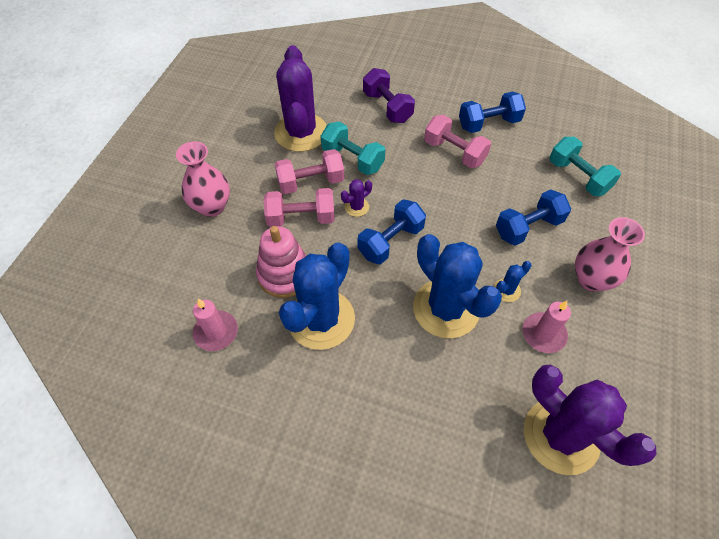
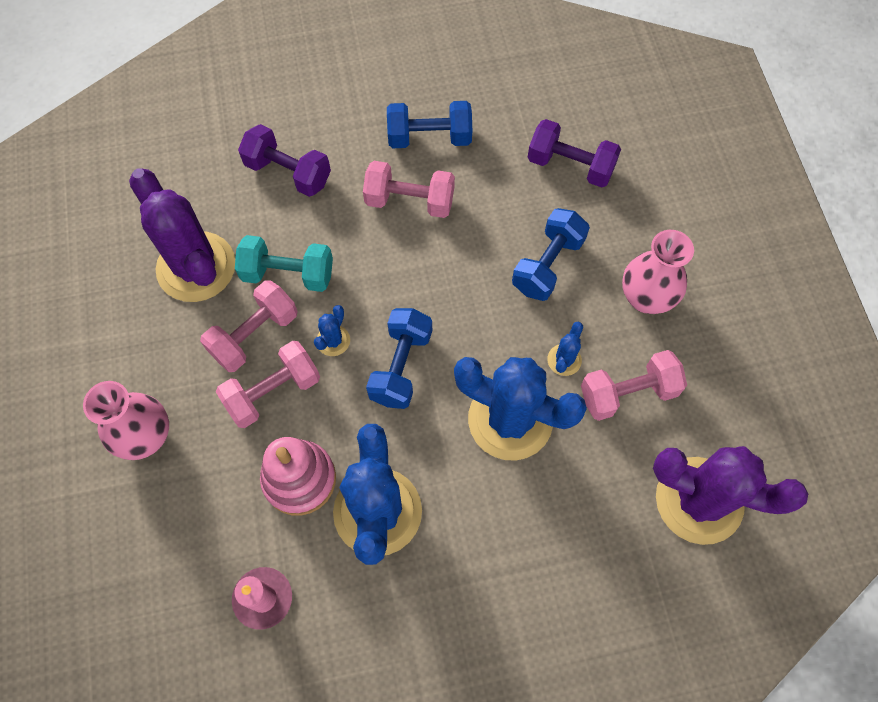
camera: 30 degrees left, 10 degrees up
(356, 207) = (333, 340): purple cactus -> blue cactus
(488, 123) = (429, 137): blue dumbbell -> blue dumbbell turned 45 degrees clockwise
(543, 334) = (628, 393): pink candle -> pink dumbbell
(578, 177) = (570, 165): turquoise dumbbell -> purple dumbbell

